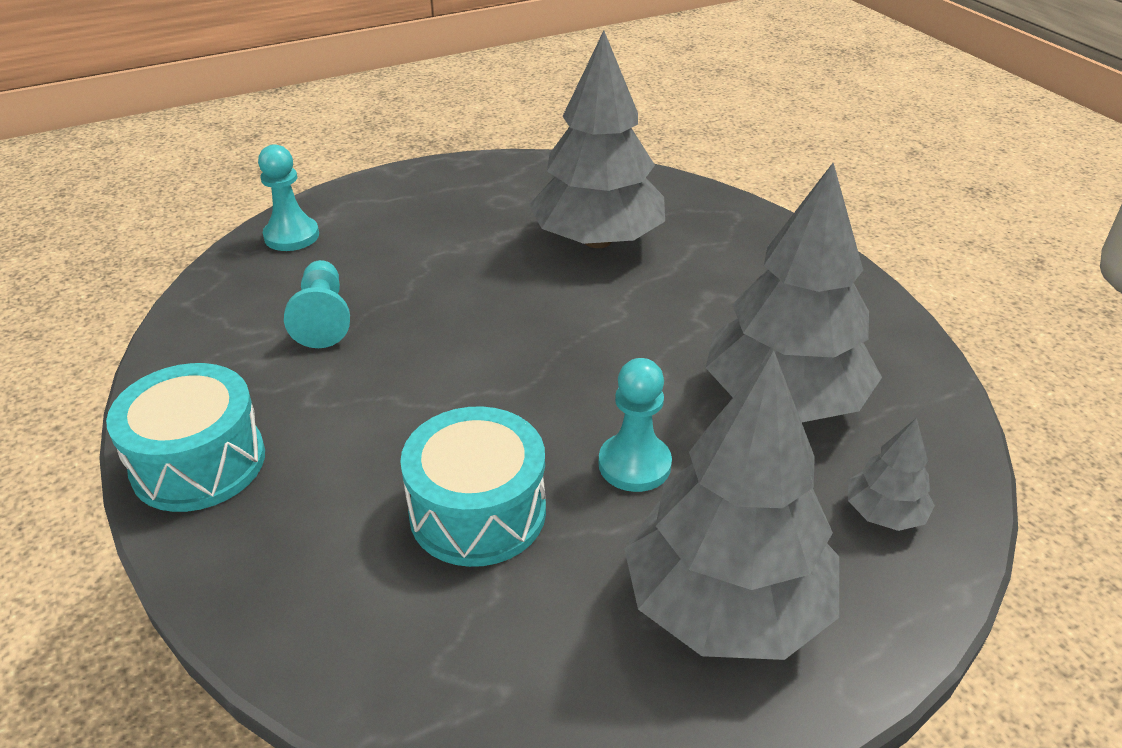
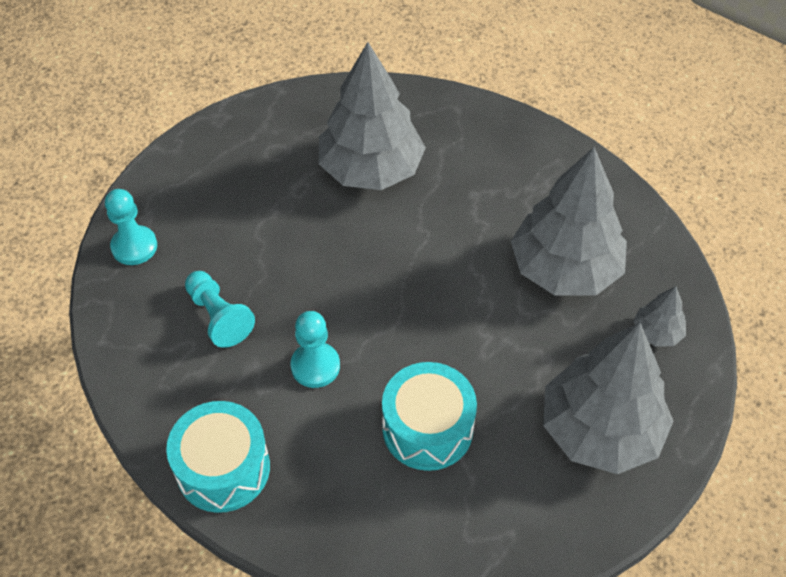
camera: 25 degrees left, 15 degrees up
(634, 464) = (501, 355): turquoise pawn -> turquoise pawn (315, 366)

